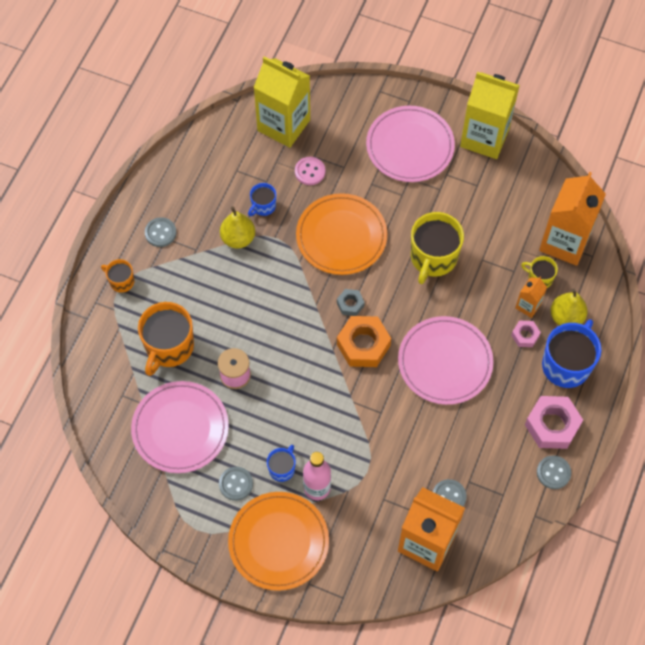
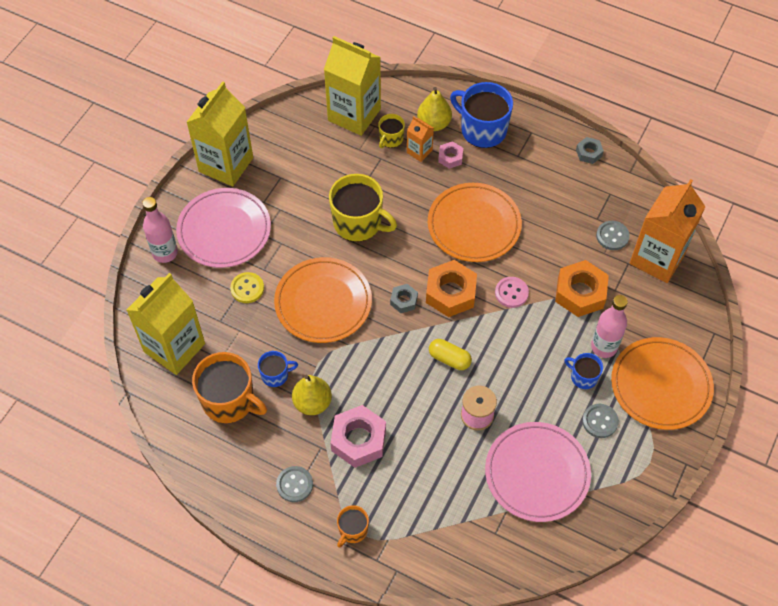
camera: 85 degrees left, 5 degrees down
(169, 347) = (440, 481): orange mug -> orange mug (229, 401)
(263, 206) = (275, 375): blue mug -> blue mug turned 60 degrees counterclockwise
(291, 348) = (449, 359): none -> yellow capsule
(310, 171) = (239, 326): pink button -> pink button (511, 293)
(349, 173) = (247, 288): none -> yellow button
(376, 465) = (580, 293): none -> orange nut
(379, 103) = (165, 253): none -> pink bottle
(445, 362) = (474, 225): pink plate -> orange plate
(552, 425) = (542, 148): pink nut -> pink nut (358, 440)
(553, 473) = (589, 153): grey button -> grey nut
(564, 242) = (354, 114): orange carton -> yellow carton

